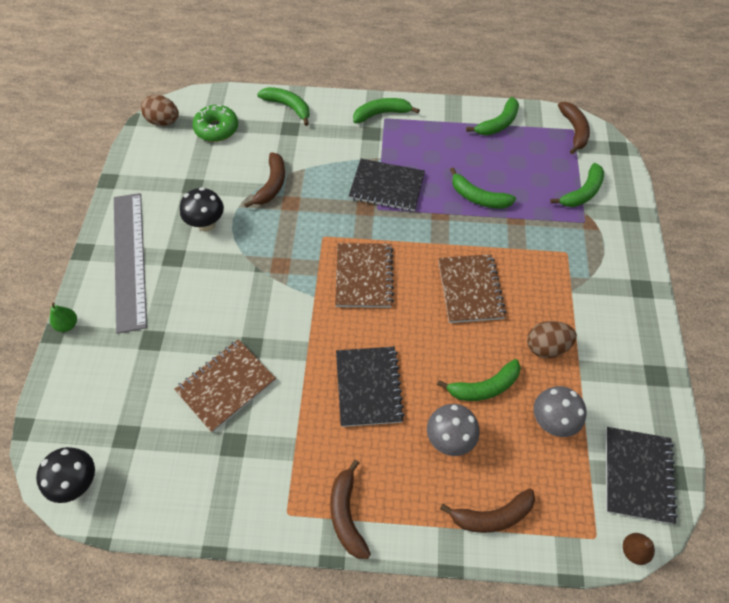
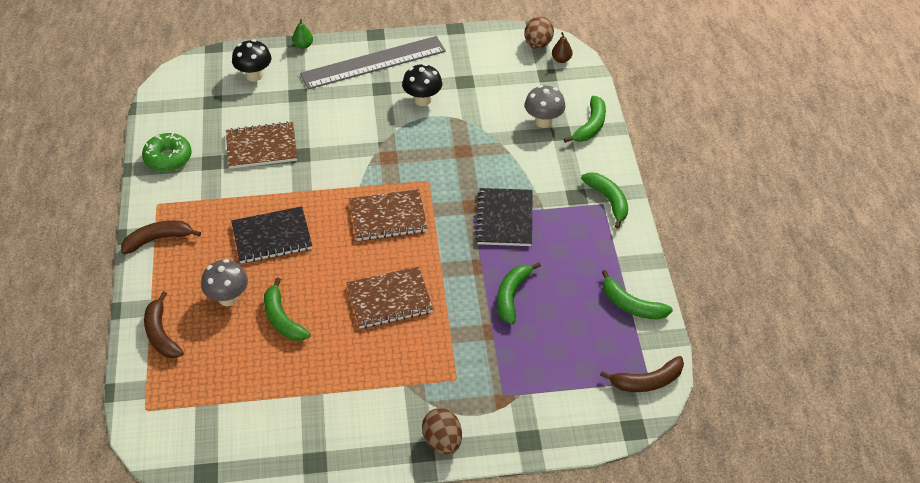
camera: 80 degrees right, 10 degrees down
(78, 483) = (174, 87): black mushroom -> black mushroom (254, 75)
(216, 129) = (541, 81): green donut -> green donut (168, 158)
(226, 386) = (261, 147): brown notebook -> brown notebook turned 45 degrees counterclockwise
(272, 184) = (482, 134): brown banana -> none
(546, 347) = (333, 365): brown egg -> brown egg (442, 441)
(552, 422) = (253, 373): grey mushroom -> grey mushroom (543, 121)
(582, 192) = (547, 392): green banana -> none
(633, 551) = (135, 438): brown pear -> brown pear (561, 59)
(637, 475) = (205, 443): black notebook -> none

